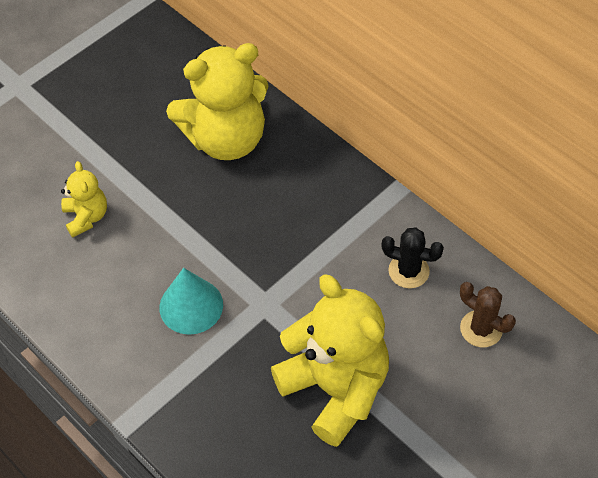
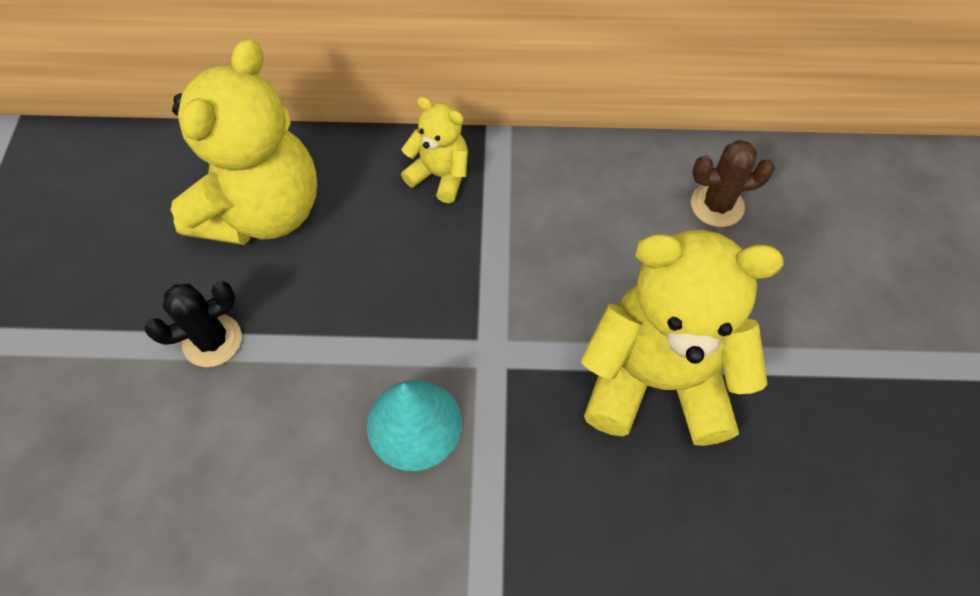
camera: 45 degrees left, 5 degrees up
(86, 217) = (177, 426): yellow teddy bear -> yellow teddy bear (440, 175)
(408, 271) = (595, 203): black cactus -> black cactus (212, 340)

